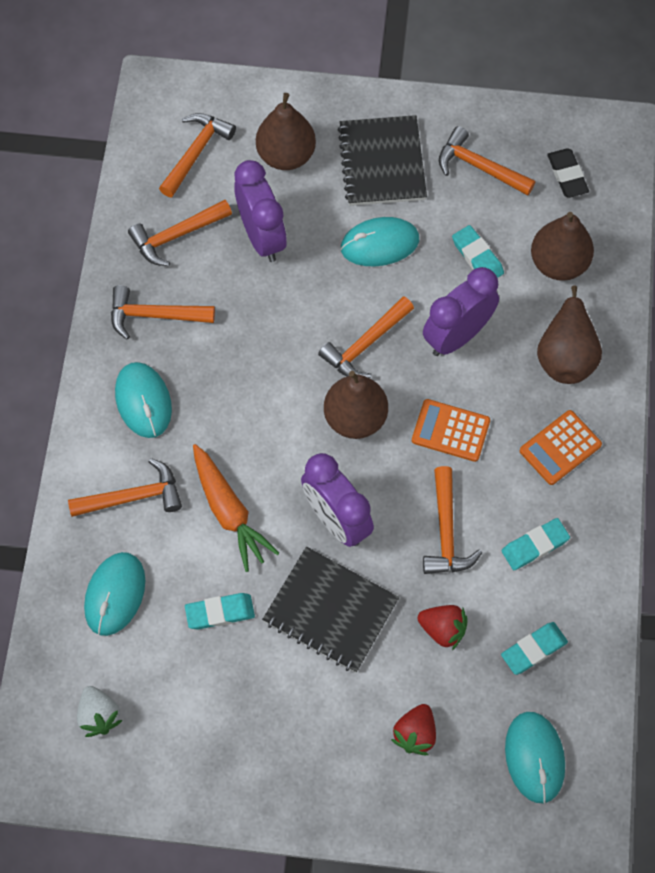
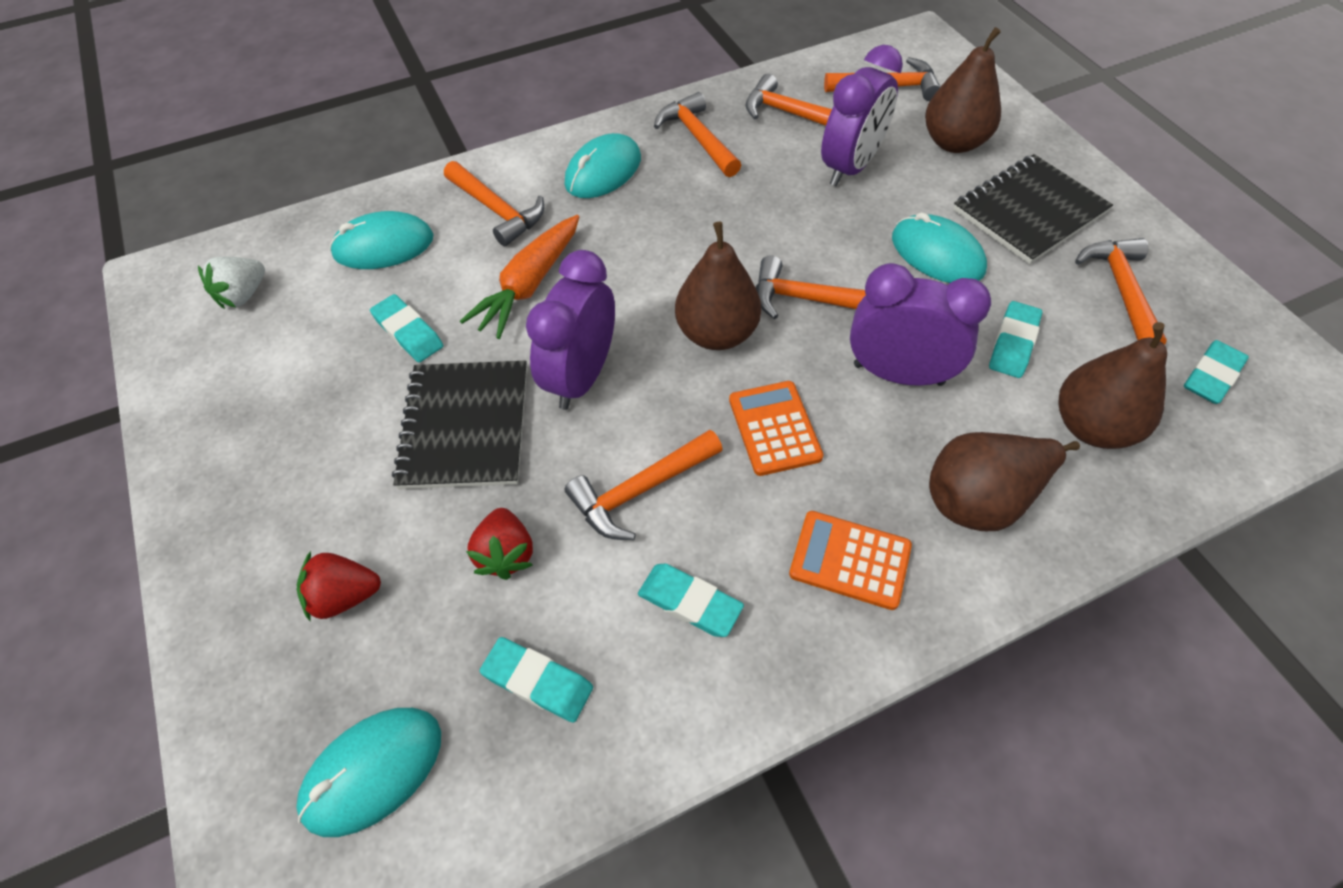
camera: 60 degrees right, 10 degrees down
(567, 175) = (1211, 376): black eraser -> turquoise eraser

